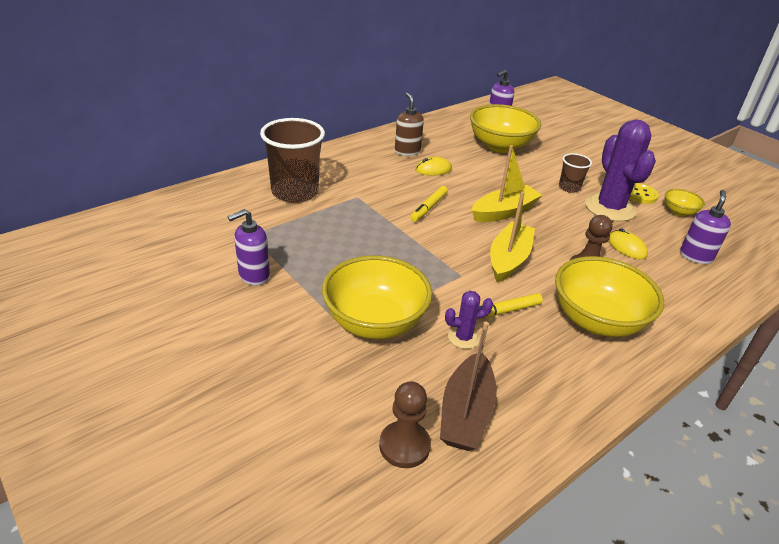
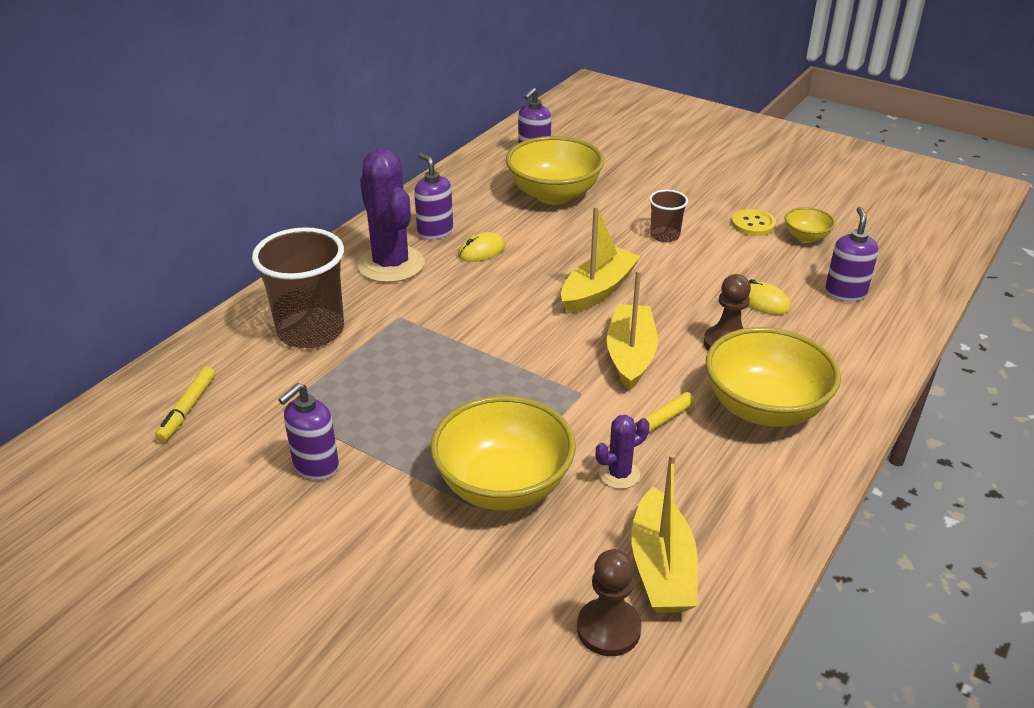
camera: 15 degrees left, 0 degrees up
(407, 151) = (435, 231): brown soap dispenser -> purple soap dispenser
(429, 208) = (500, 308): yellow marker -> yellow marker (187, 409)
(466, 413) = (661, 567): brown boat -> yellow boat
(610, 208) = (724, 252): purple cactus -> purple cactus (391, 264)

